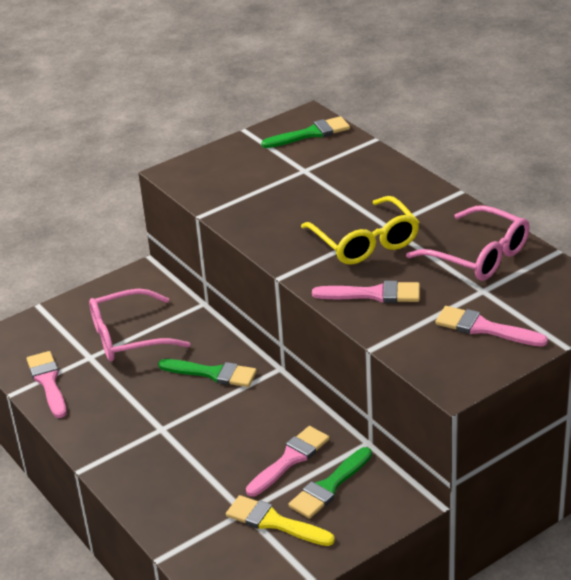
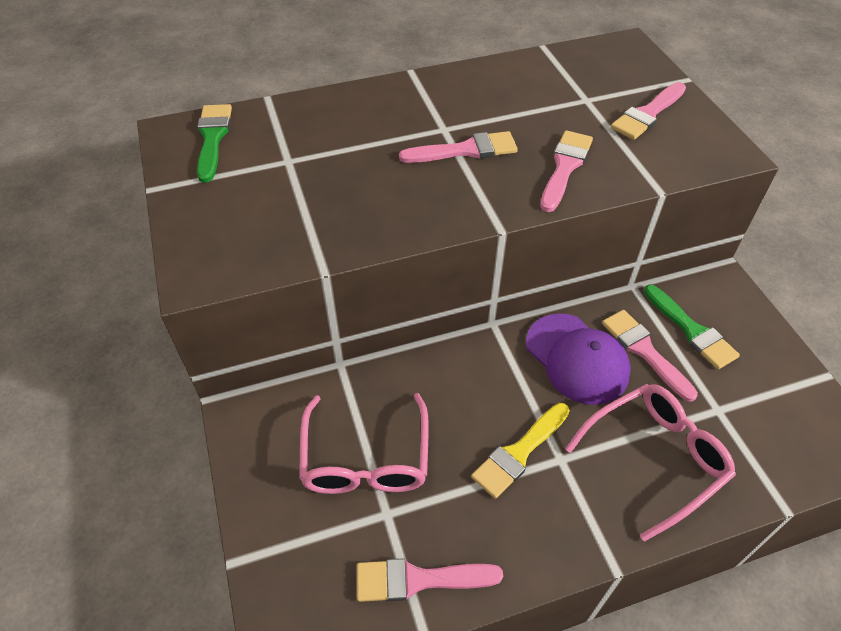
camera: 75 degrees left, 15 degrees up
(213, 373) = (478, 385): green brush -> none
(263, 421) = (577, 359): none -> purple cap
(274, 522) = (738, 387): yellow brush -> yellow brush (519, 453)
(365, 242) = (465, 150): yellow glasses -> pink brush
(479, 256) = (528, 87): pink glasses -> pink glasses (655, 458)

